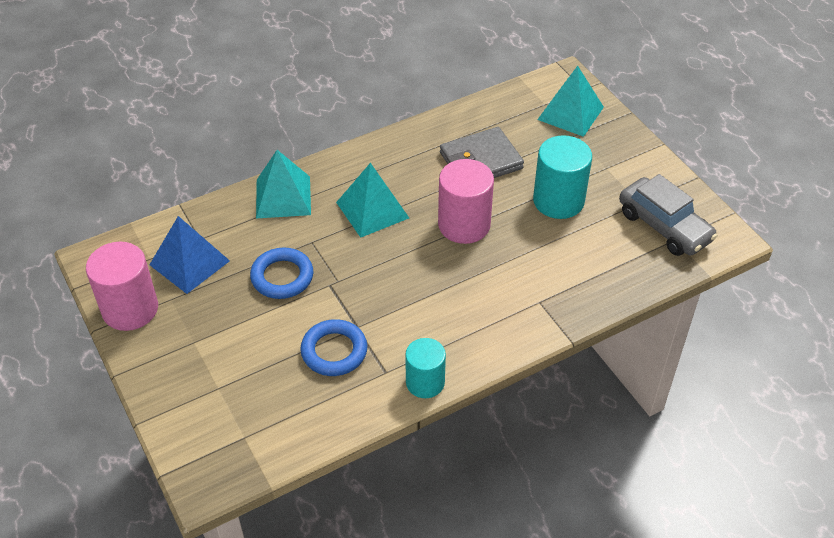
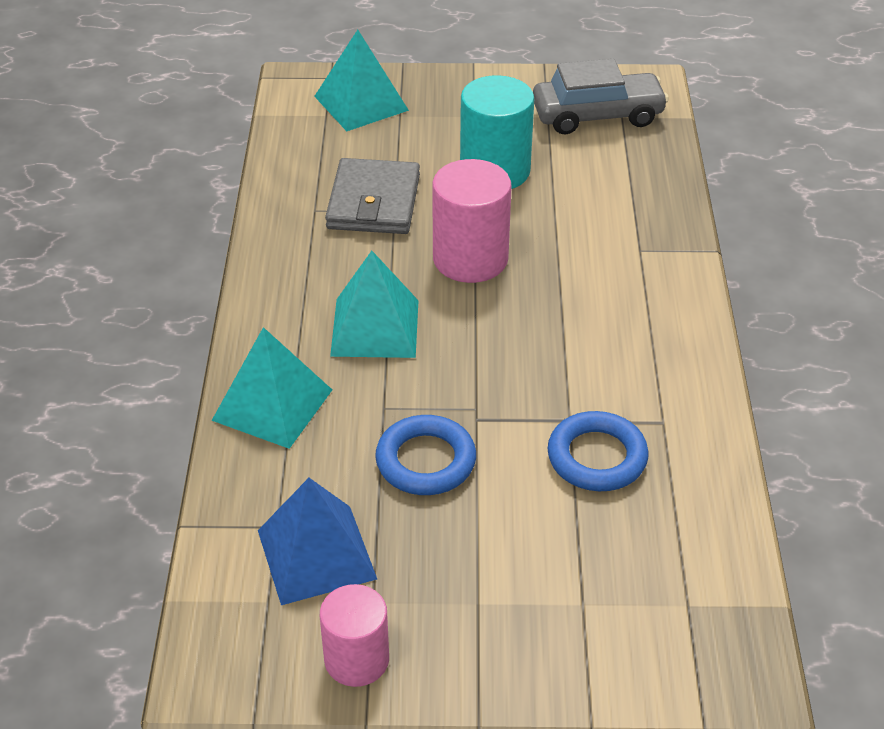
camera: 60 degrees left, 5 degrees down
(130, 309) = (356, 659): pink cylinder -> pink cylinder, size x0.66
(425, 382) = (702, 393): turquoise cylinder -> none

